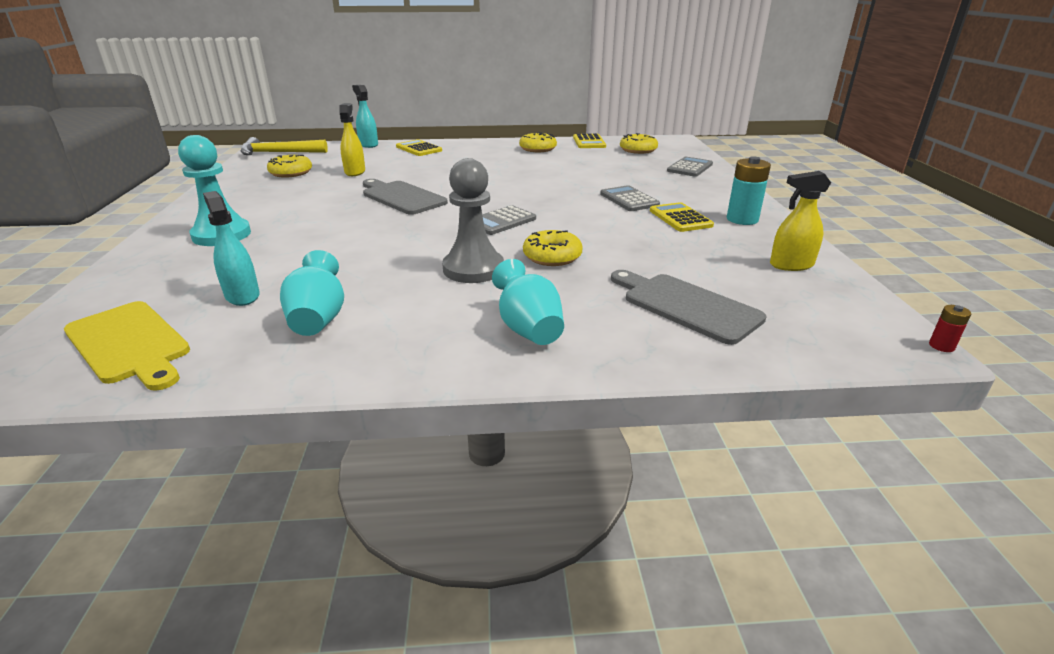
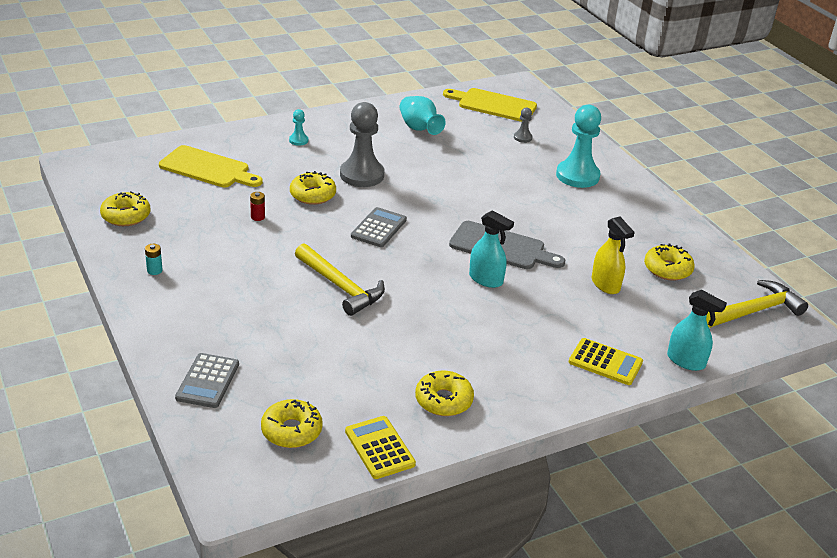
camera: 155 degrees right, 5 degrees up
(194, 284) = (522, 138): none -> grey pawn
(242, 295) = (482, 135): turquoise spray bottle -> turquoise spray bottle (486, 279)
(528, 329) = (298, 140): turquoise vase -> turquoise pawn
(569, 193) = (341, 287): none -> yellow hammer
(629, 199) = (273, 285): grey calculator -> none
(680, 218) = (216, 261): yellow calculator -> none
(686, 305) = (208, 168): grey cutting board -> yellow cutting board
(742, 219) = (154, 270): turquoise battery -> turquoise battery, size x0.49
(791, 265) = (126, 216): yellow spray bottle -> yellow donut
(941, 346) = (58, 165): red battery -> red battery (258, 217)

